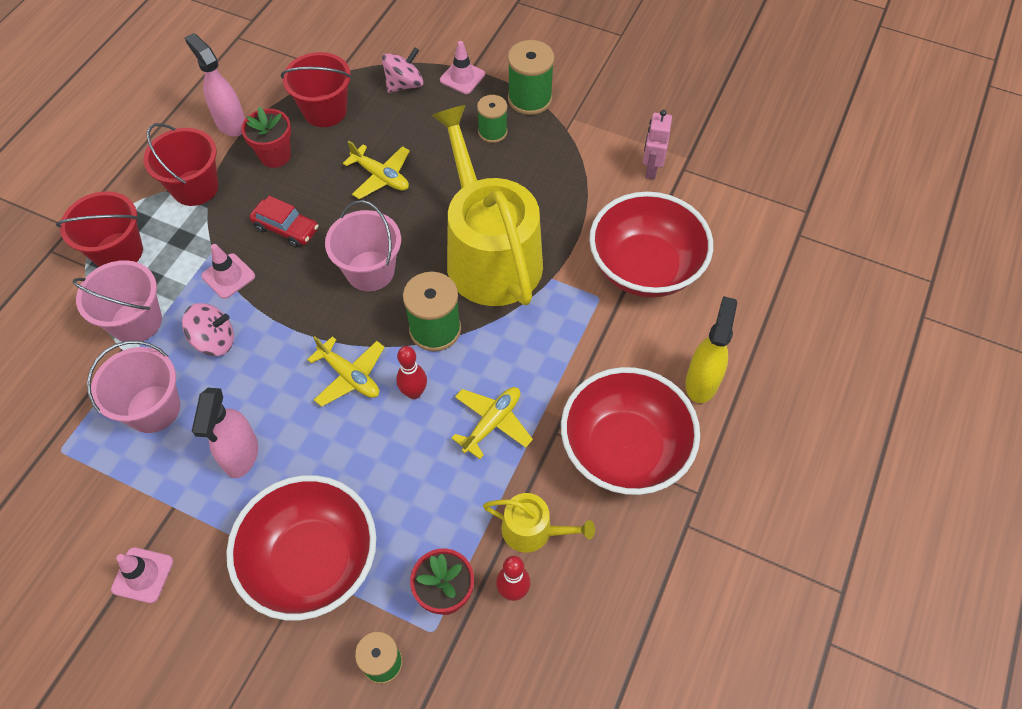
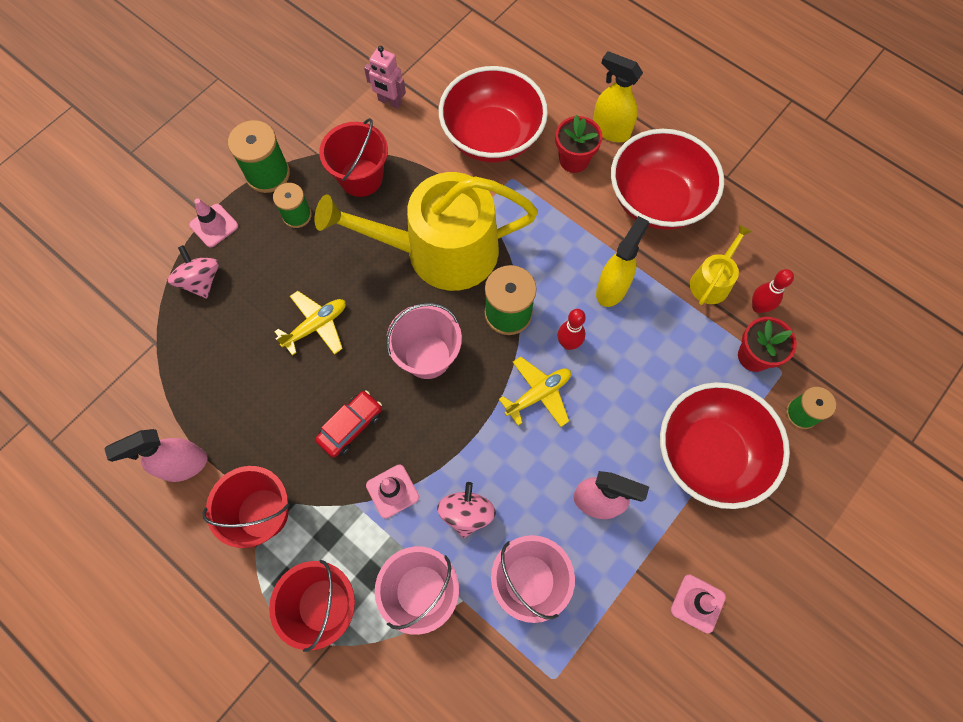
camera: 75 degrees left, 10 degrees up
(275, 155) = (249, 424): red flower pot -> red flower pot (574, 160)
(325, 111) = (205, 364): red bucket -> red bucket (361, 178)
(492, 423) = (612, 288): yellow plane -> yellow spray bottle

